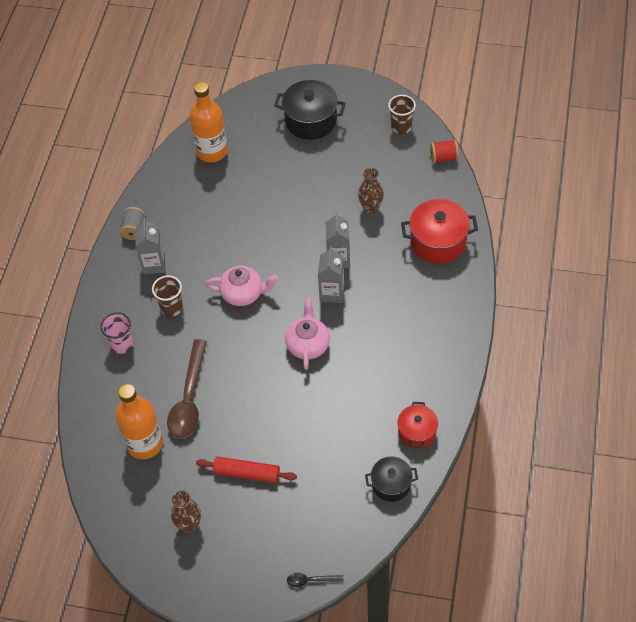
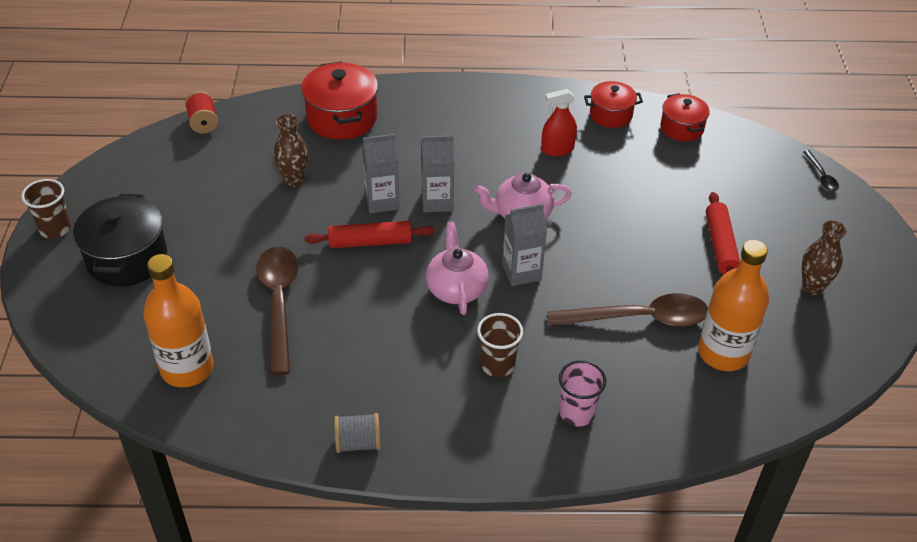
camera: 105 degrees left, 10 degrees down
(154, 264) = (423, 402): grey carton -> grey carton (521, 272)
(253, 196) = (279, 303): none -> brown spoon
(298, 249) = (370, 242): none -> red rolling pin
(378, 383) = (557, 149): none -> red spray bottle
(391, 484) = (681, 128): black pot -> red pot
(401, 127) = (145, 165): brown cup -> brown cup (55, 228)

